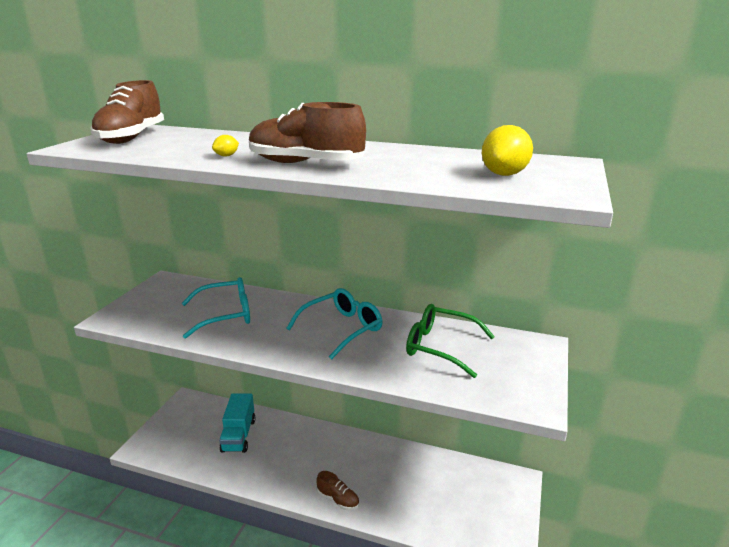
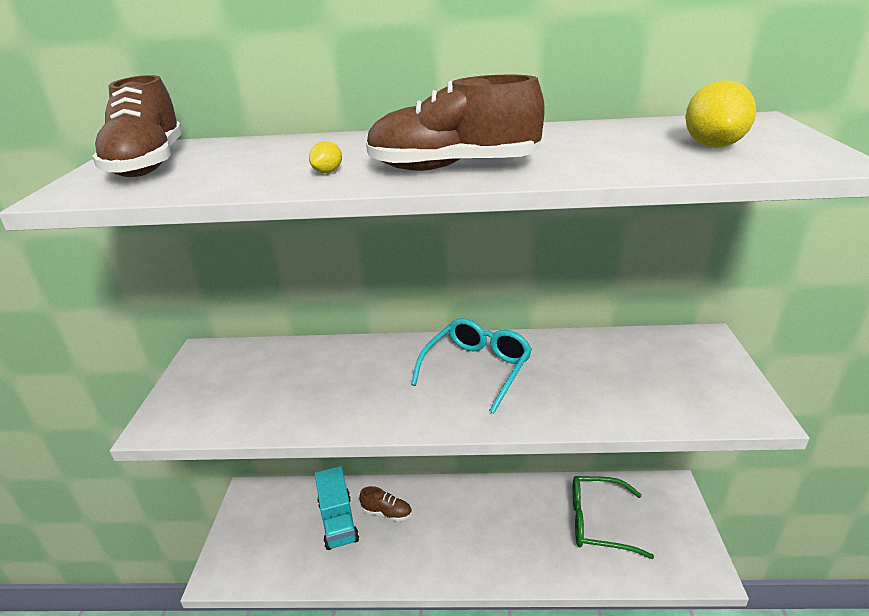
camera: 15 degrees left, 5 degrees up
(225, 315) = (318, 383): turquoise glasses -> none
(338, 499) = (496, 568): brown shoe -> brown shoe (387, 513)
(440, 347) = (605, 366): green glasses -> green glasses (598, 522)

